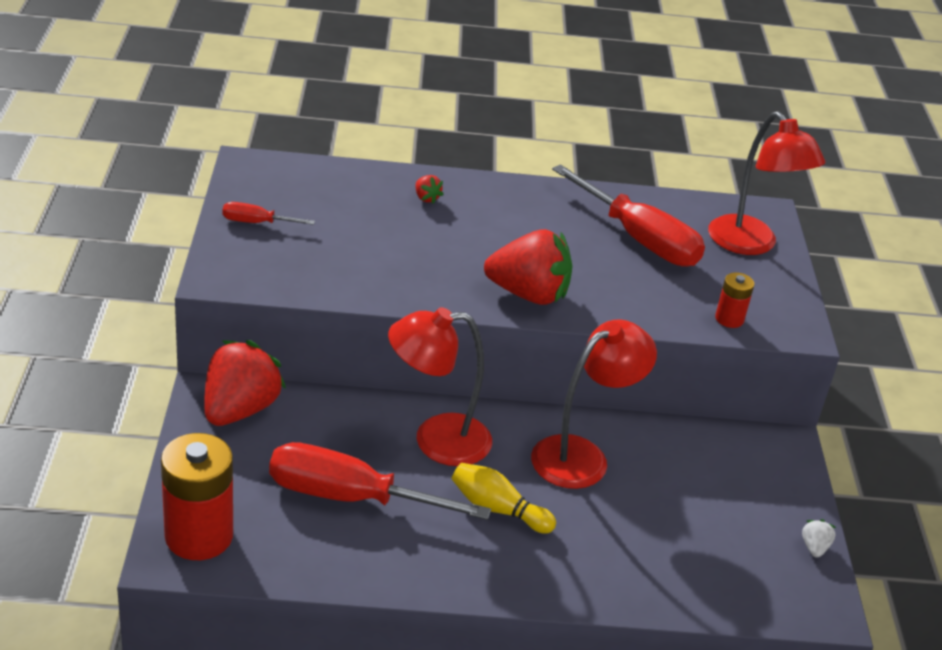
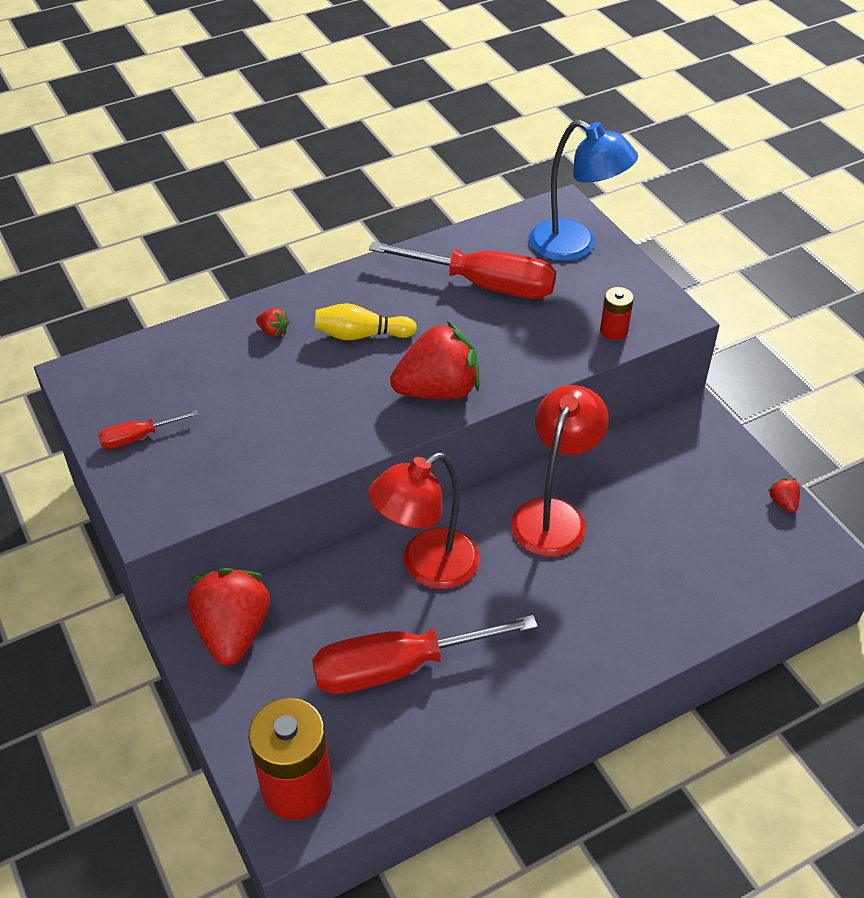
camera: 25 degrees left, 10 degrees up
(498, 509) = (526, 607): yellow bowling pin -> yellow bowling pin (361, 335)
(750, 244) = (575, 246): red lamp -> blue lamp
(814, 547) = (783, 502): white strawberry -> red strawberry

